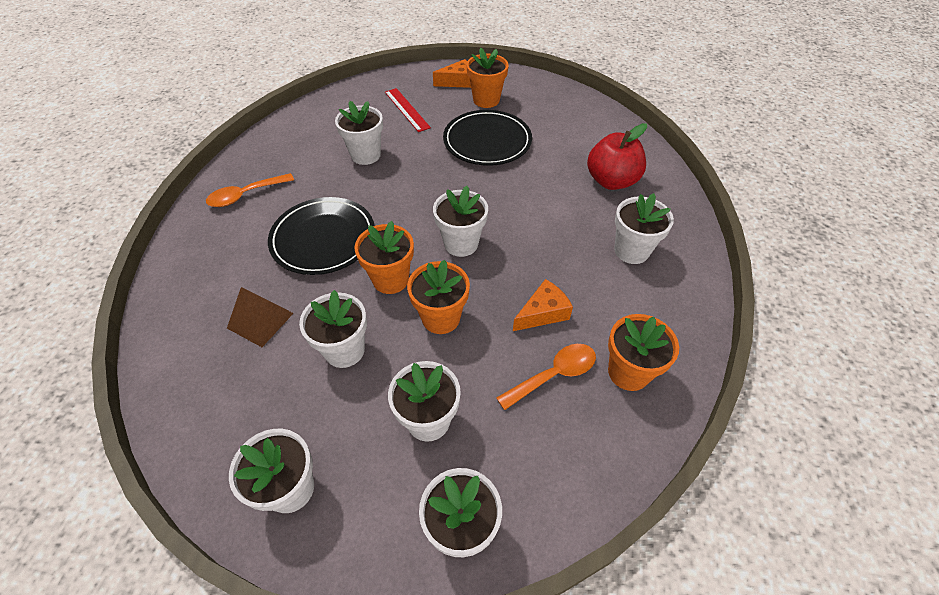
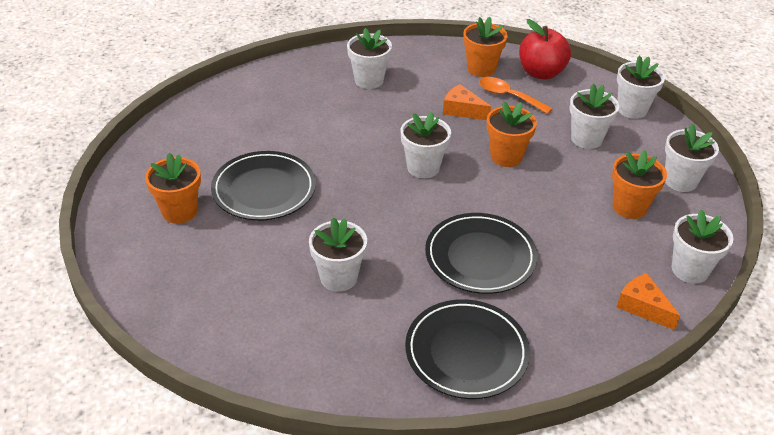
camera: 115 degrees left, 10 degrees down
(245, 195) = (466, 352): orange spoon -> black plate
(260, 320) = (592, 256): brown pyramid -> none
(344, 350) = (574, 196): white flower pot -> white flower pot (690, 270)
(390, 279) = (492, 195): orange flower pot -> orange flower pot (629, 207)
(407, 109) = (229, 275): red ruler -> none
(458, 82) = (144, 248): orange cheese -> orange cheese (642, 307)
(611, 181) = (286, 101): red apple -> red apple (541, 73)

